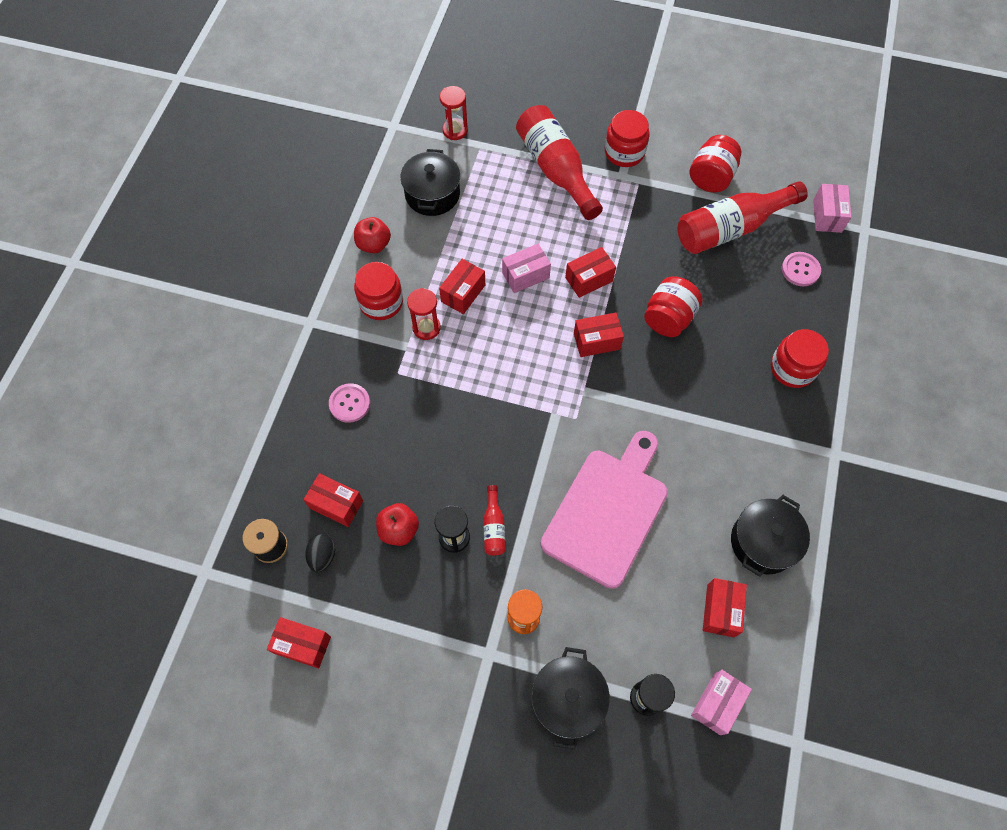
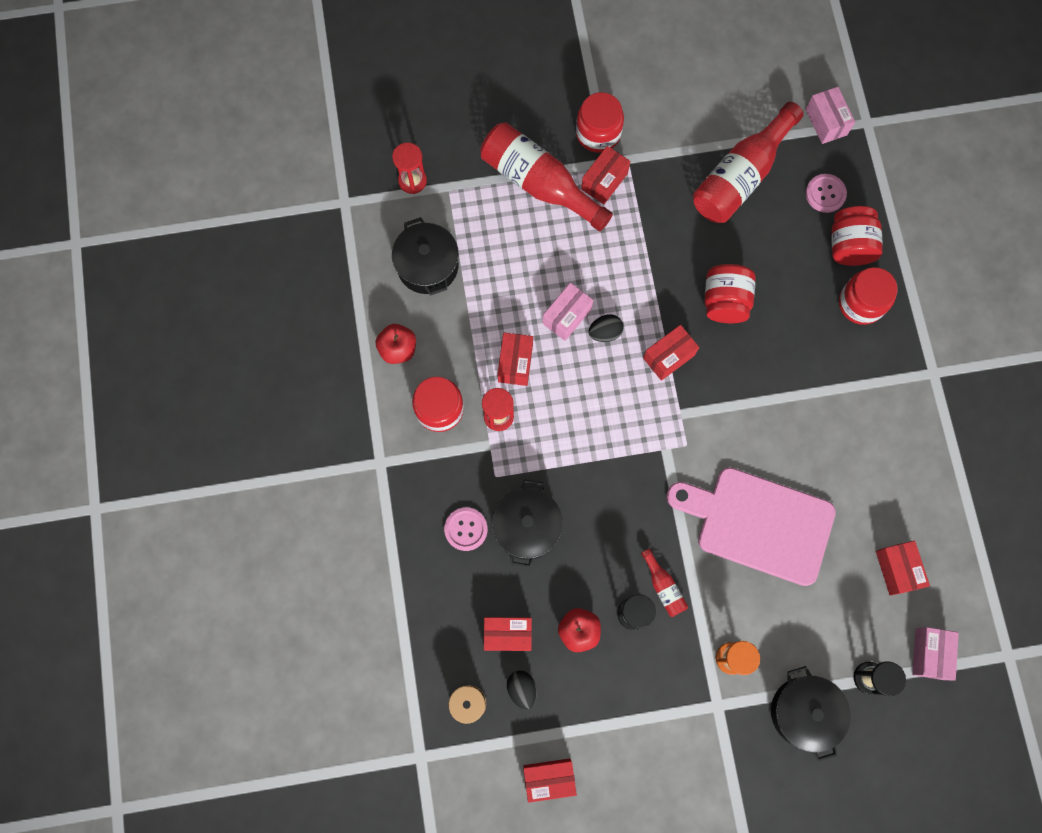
camera: 25 degrees left, 10 degrees up
(551, 300) = (605, 332): none -> black egg
(589, 279) = (630, 293): red box -> red box (604, 181)
(608, 511) = (758, 523): pink cutting board -> pink cutting board turned 75 degrees counterclockwise
(711, 177) = (696, 126): red jar -> red jar (849, 245)
(763, 542) = (906, 488): black pot -> black pot (527, 527)

